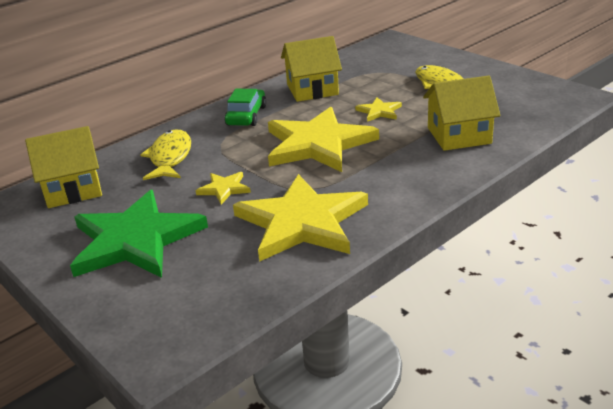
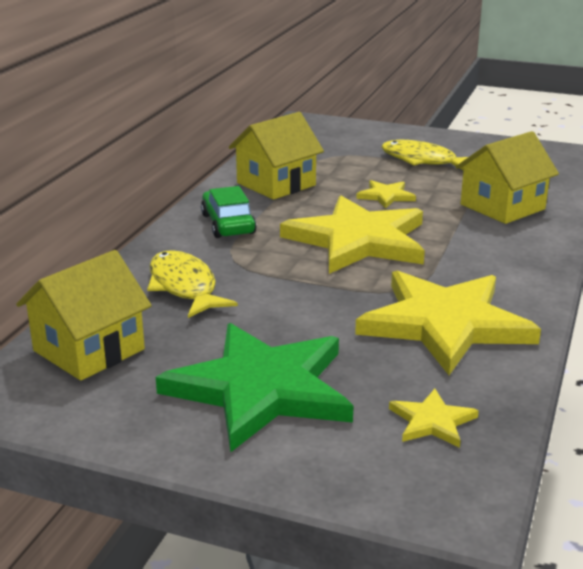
camera: 30 degrees left, 5 degrees down
(224, 189) = (304, 308): yellow star -> yellow star (432, 421)

